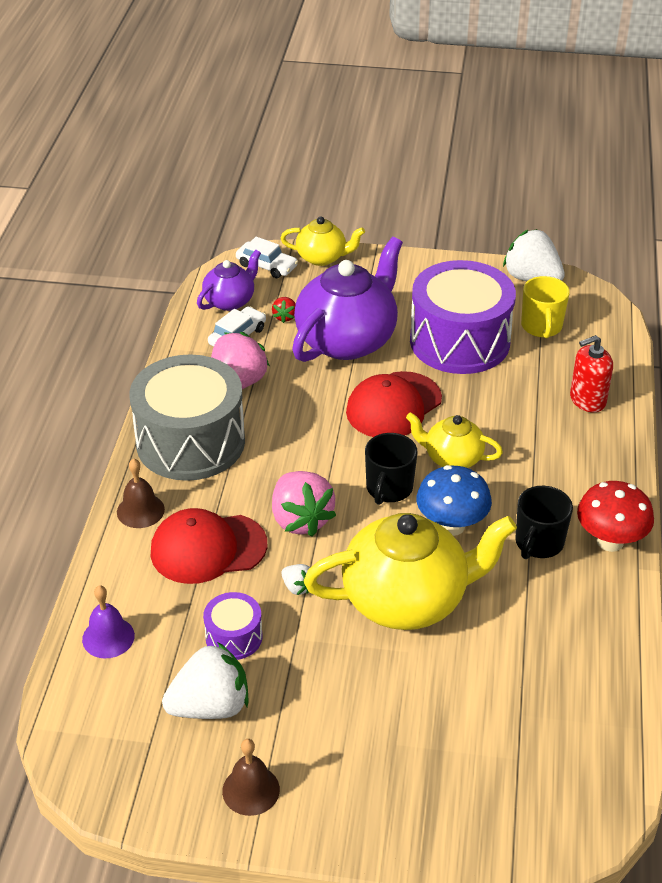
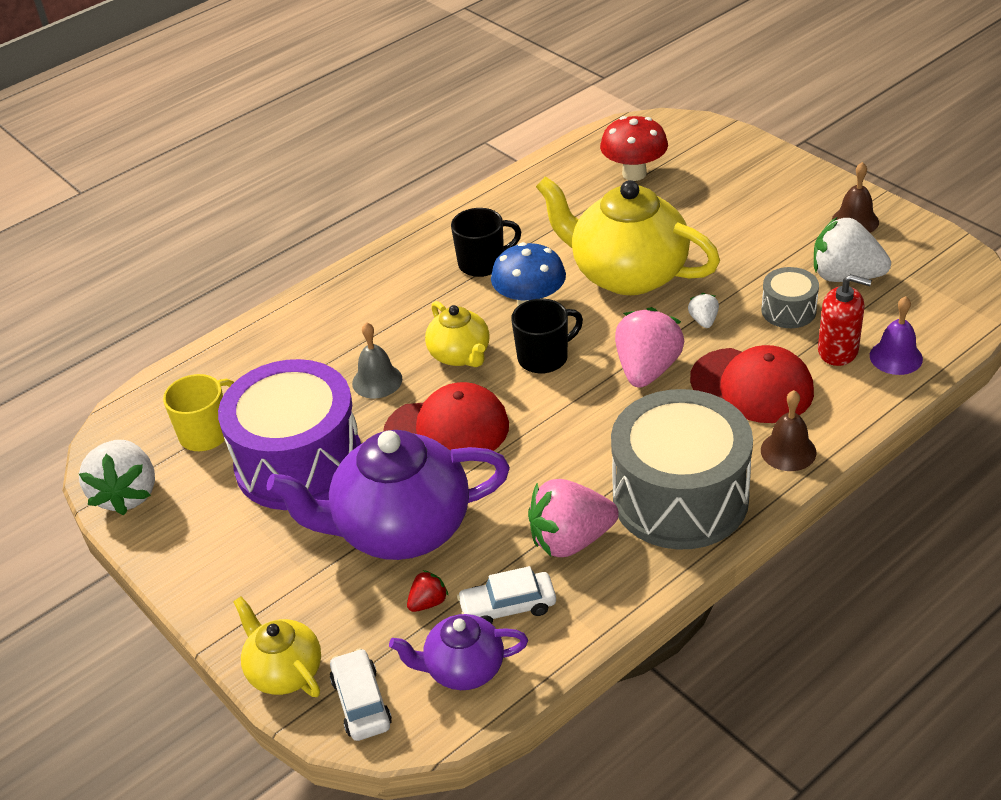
camera: 135 degrees left, 0 degrees up
(234, 637) = (788, 310): purple drum -> grey drum
(484, 411) = (377, 381): none -> grey bell
(587, 400) = (282, 344): red soap dispenser -> red soap dispenser (838, 351)
(610, 541) = (431, 241): red mushroom -> red mushroom (634, 173)

